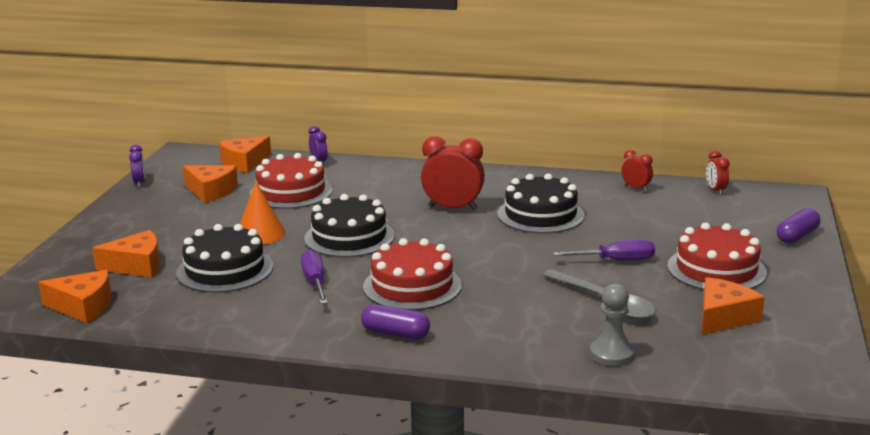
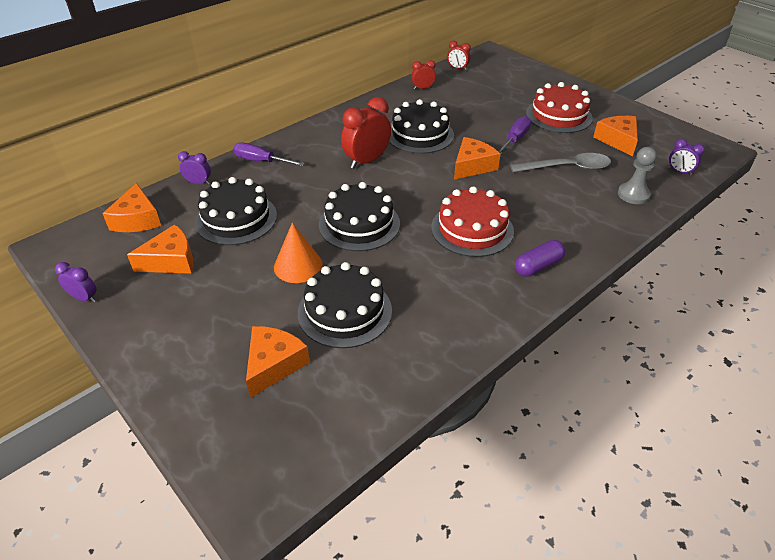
camera: 55 degrees left, 20 degrees up
(83, 306) = (323, 433): orange cheese -> orange cheese (472, 166)
(291, 192) = (236, 218): red cake -> black cake
(315, 282) = (419, 271): purple screwdriver -> purple screwdriver (261, 161)
(717, 372) = (679, 172): none -> purple clock
(797, 236) = (542, 76): purple capsule -> none

